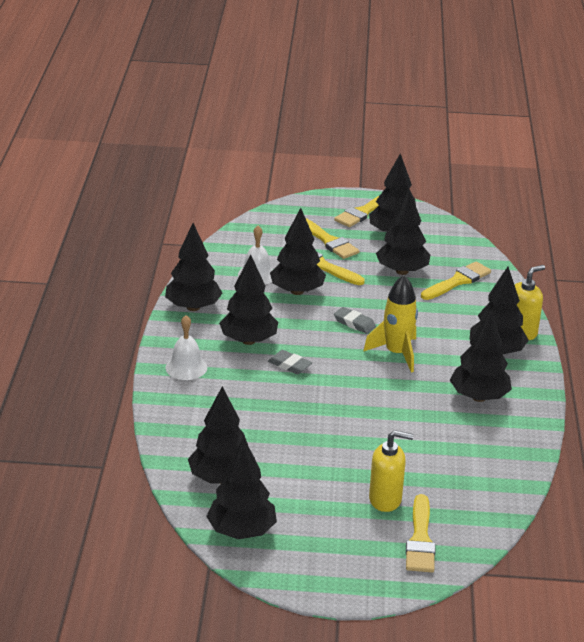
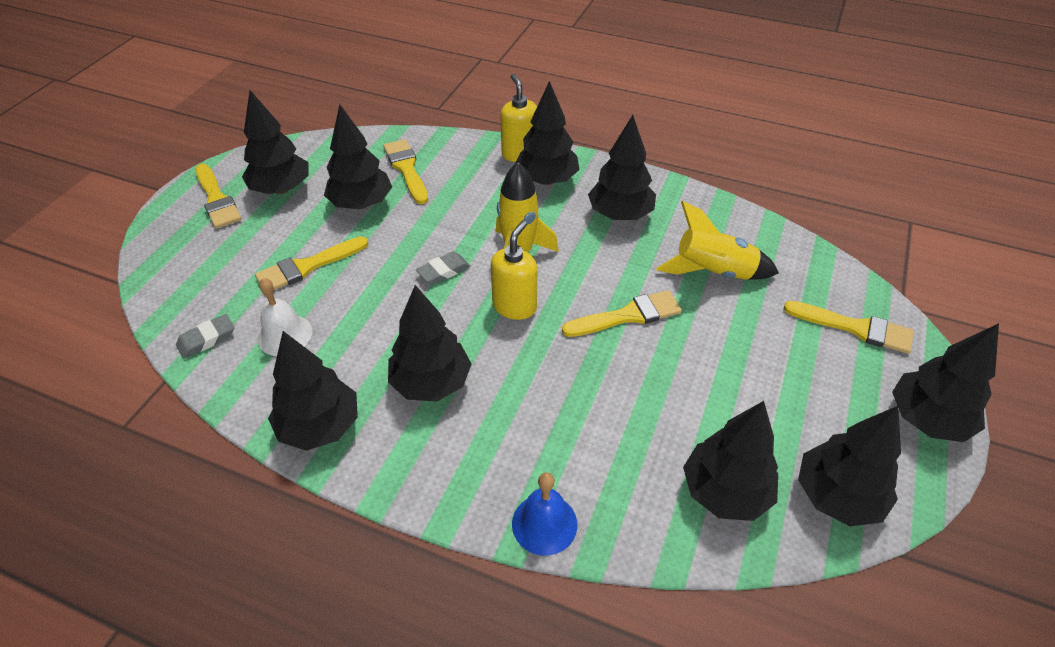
camera: 70 degrees left, 15 degrees up
(163, 405) = (544, 524): none -> blue bell
(186, 367) = (462, 472): white bell -> none
(289, 365) = (503, 354): grey eraser -> grey eraser (207, 339)
(297, 291) = (347, 304): black tree -> black tree (927, 419)
(328, 241) = (256, 246): yellow brush -> yellow brush (628, 316)
(385, 499) = (785, 337): yellow soap dispenser -> yellow soap dispenser (515, 306)
(439, 455) = (713, 272): none -> yellow rocket

